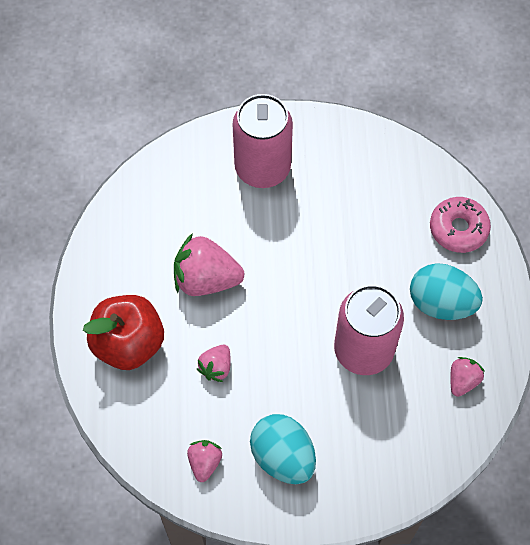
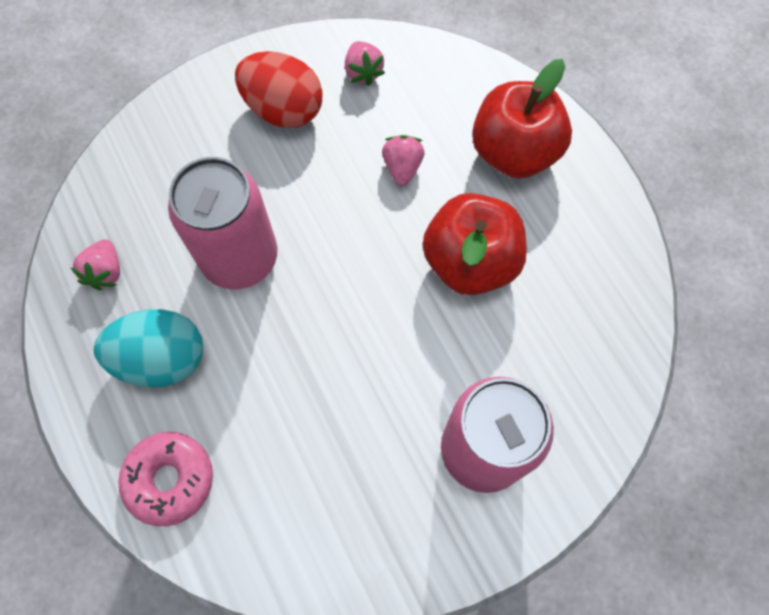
camera: 155 degrees right, 5 degrees up
(206, 279) = (470, 261): pink strawberry -> red apple
(283, 457) = (283, 109): turquoise egg -> red egg

